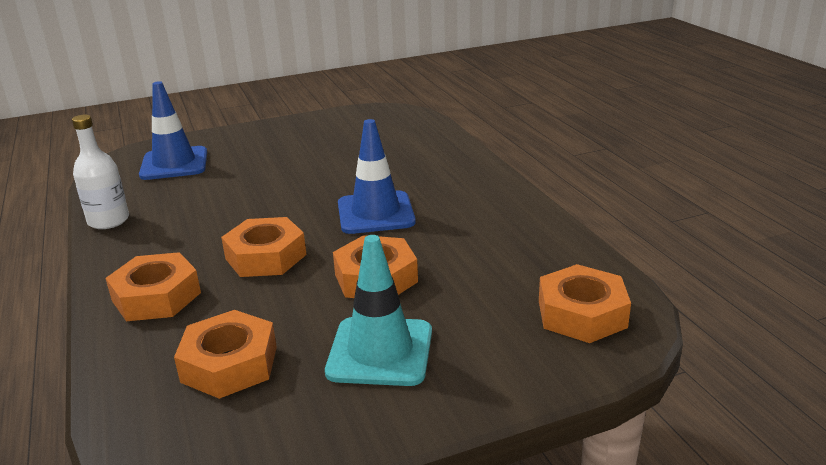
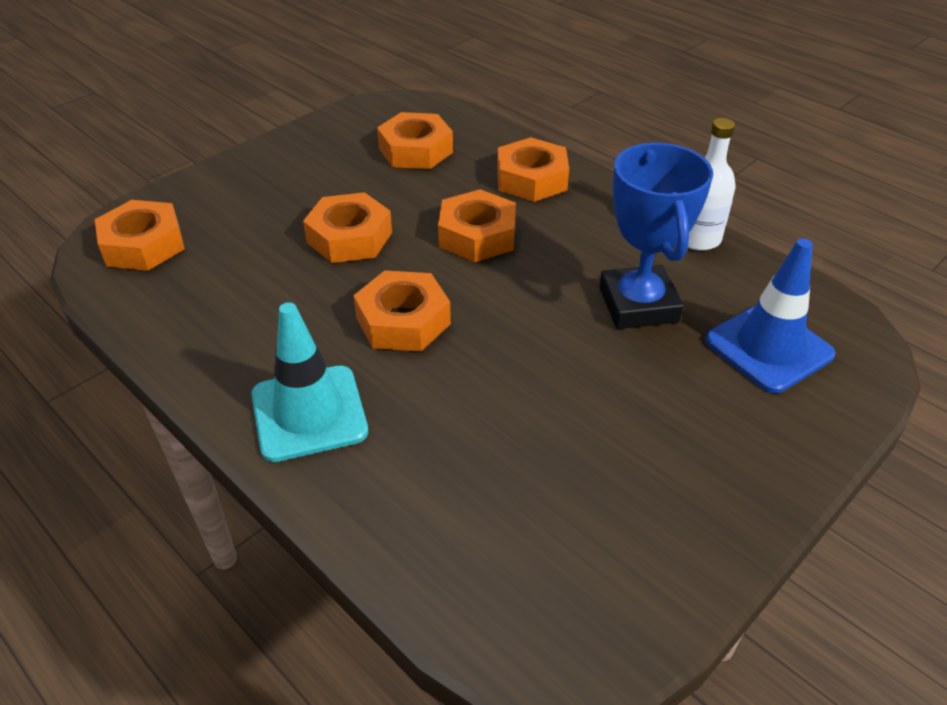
camera: 155 degrees right, 15 degrees up
(213, 193) = (638, 304): none -> blue trophy
(375, 213) = (403, 321): blue traffic cone -> orange nut
(380, 351) = (309, 180): turquoise traffic cone -> turquoise traffic cone (309, 413)

